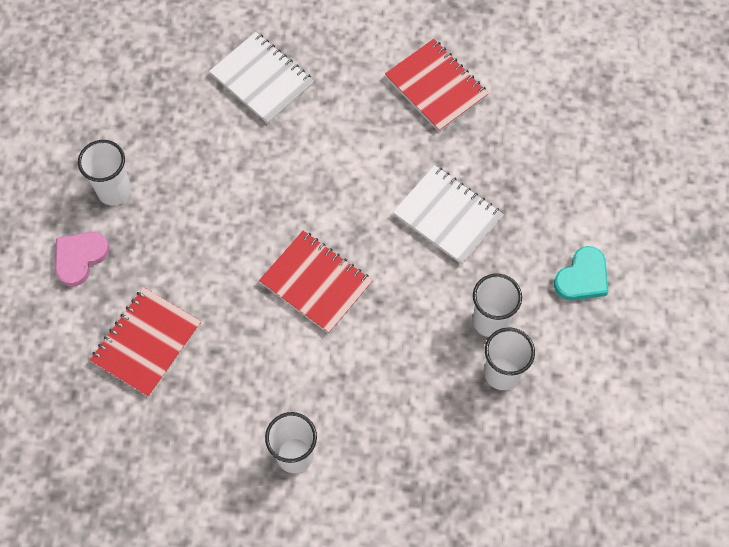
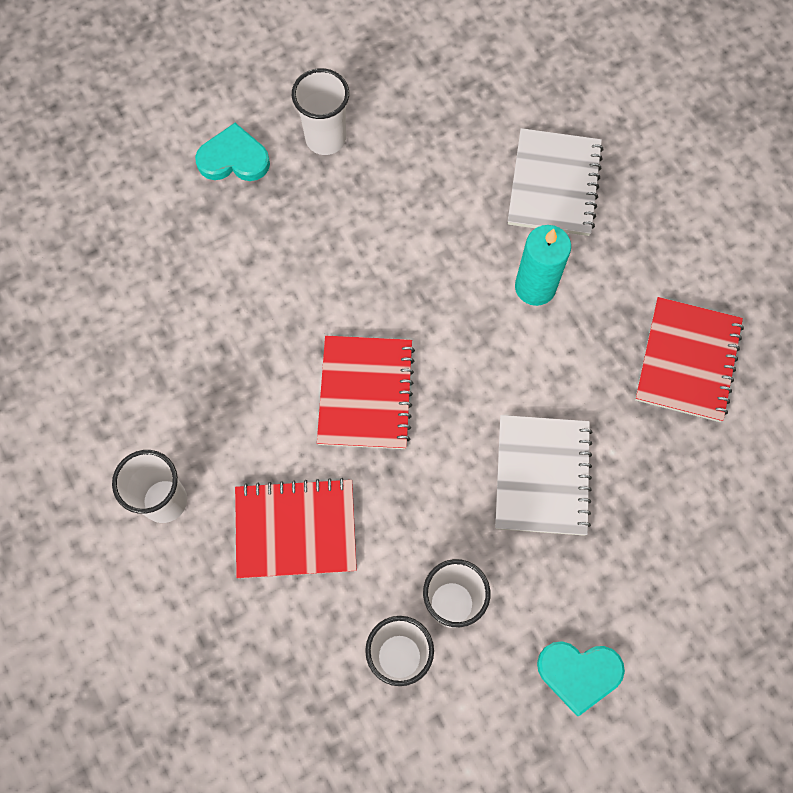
camera: 55 degrees right, 5 degrees up
(80, 258) = (234, 158): pink heart -> turquoise heart
(147, 343) = (188, 279): red notebook -> red notebook (296, 529)
(322, 137) = (535, 287): none -> turquoise candle

